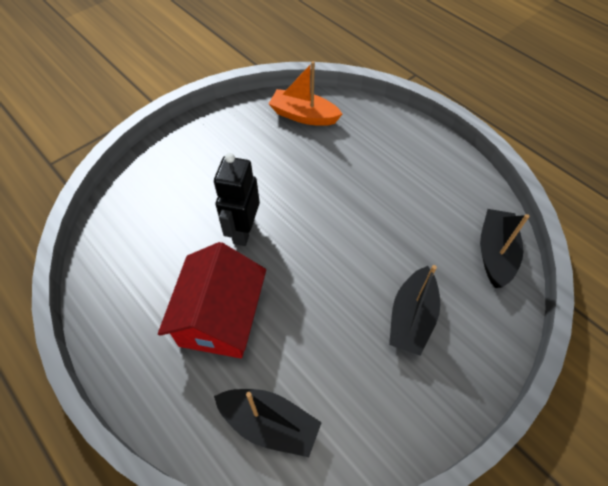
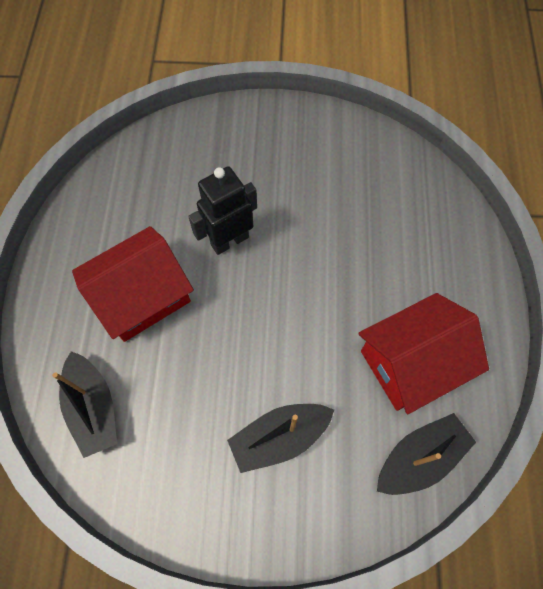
camera: 45 degrees right, 10 degrees up
(303, 116) = (393, 174): orange boat -> none
(432, 207) = (411, 362): none -> red house

